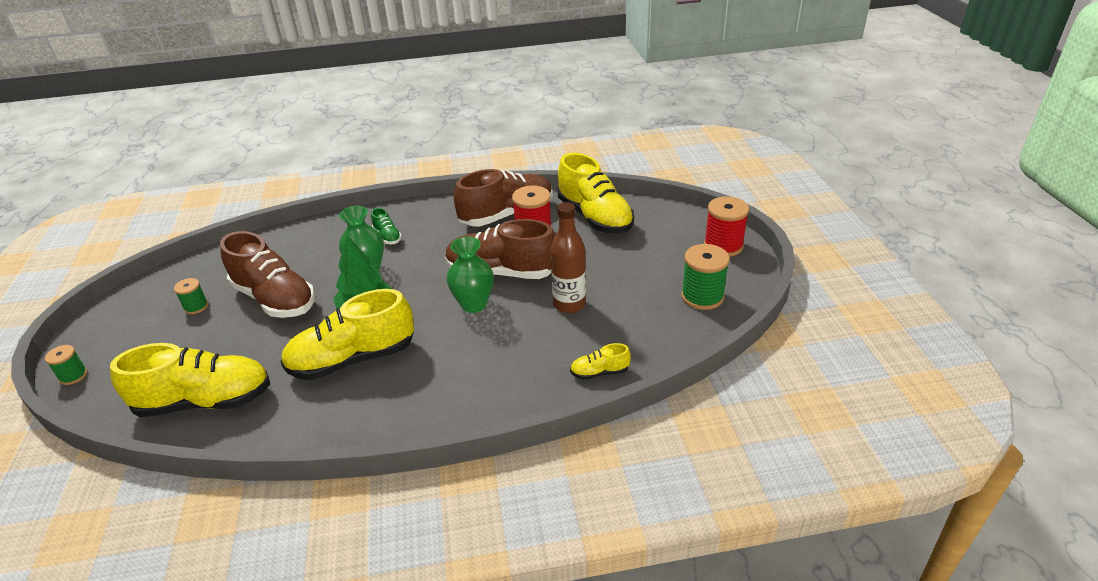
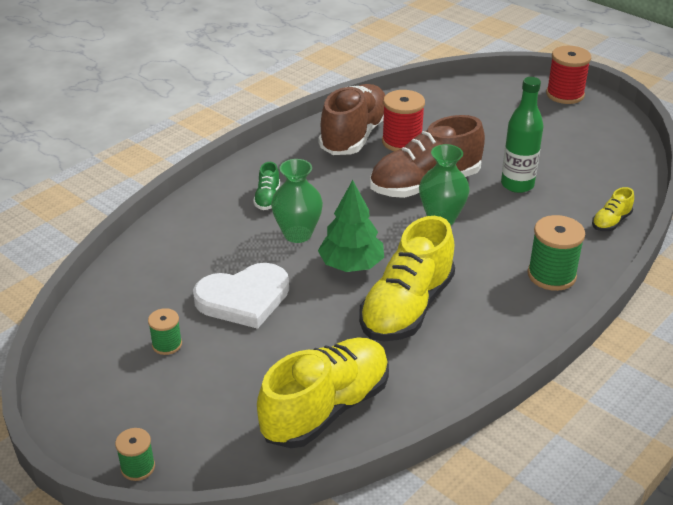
camera: 40 degrees left, 0 degrees up
(275, 299) = (244, 298): brown shoe -> white heart
(387, 236) = (267, 198): green shoe -> green shoe turned 75 degrees clockwise
(569, 304) = (517, 185): brown bottle -> green bottle
(595, 217) = (434, 109): yellow shoe -> none
(702, 296) = (602, 138): green spool -> green spool (551, 275)

